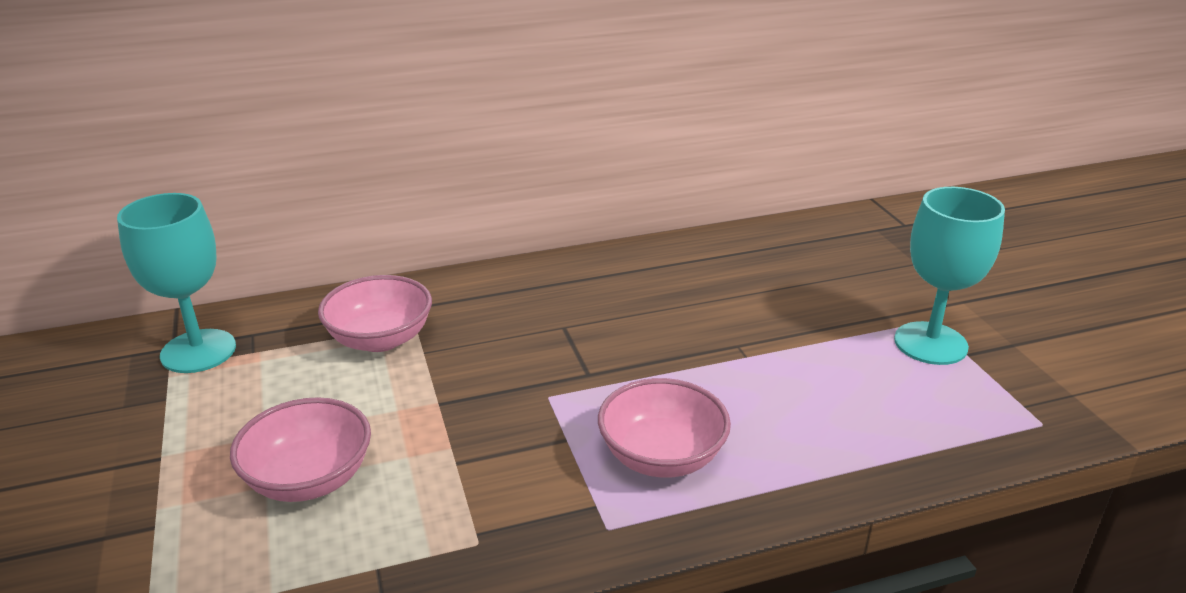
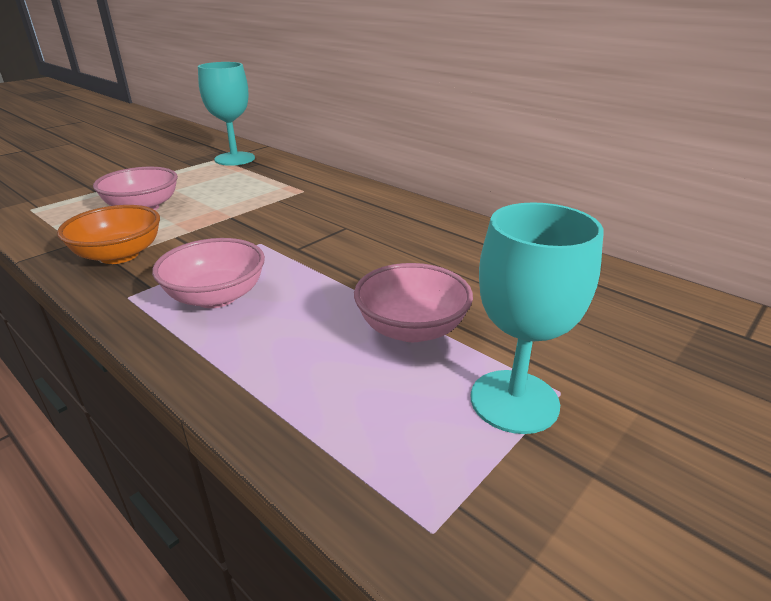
camera: 60 degrees right, 0 degrees up
(380, 339) = (280, 187): pink bowl -> pink bowl (412, 328)
(473, 523) = (119, 255): none -> orange bowl

